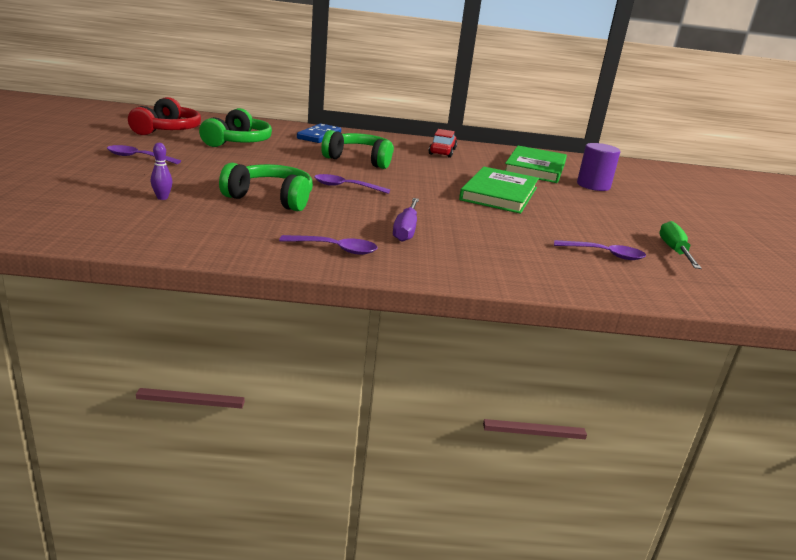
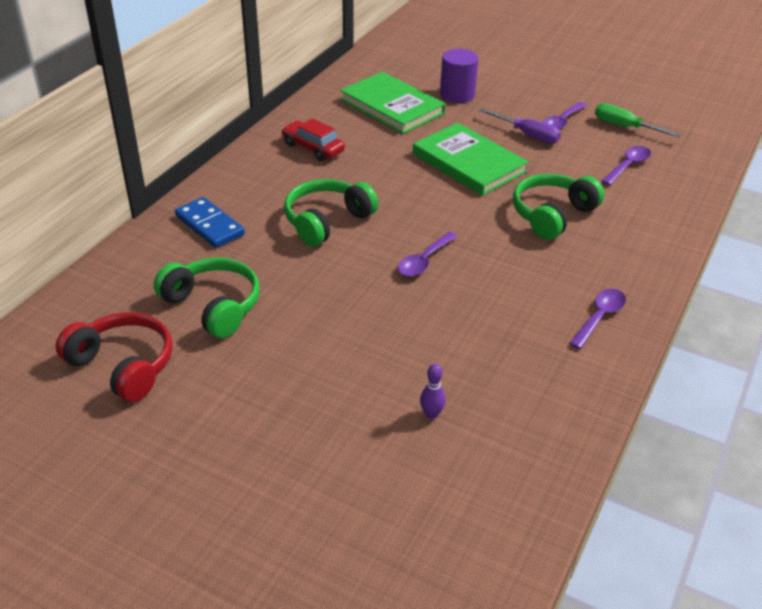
camera: 60 degrees left, 15 degrees up
(138, 157) = (259, 415): purple spoon -> purple spoon (562, 122)
(271, 199) = (451, 327): green headphones -> green headphones (552, 215)
(406, 230) = (558, 258): purple screwdriver -> purple screwdriver (527, 135)

